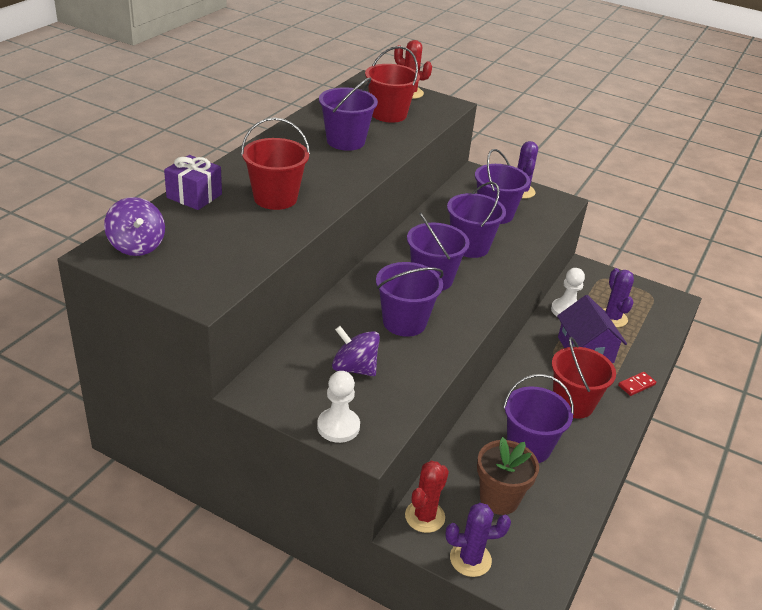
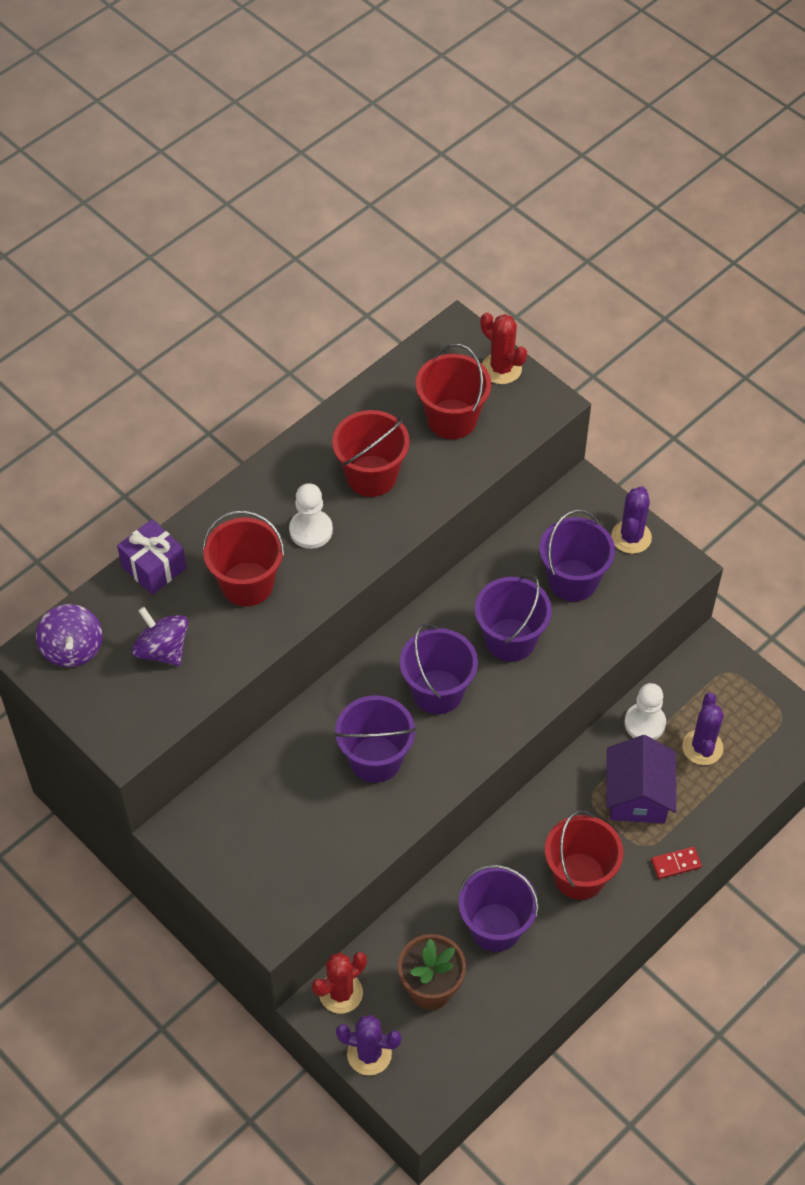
camera: 20 degrees right, 20 degrees up
(338, 426) = (250, 898): white pawn -> white pawn (311, 530)
(345, 141) = (371, 476): purple bucket -> red bucket
(354, 368) = (293, 819): purple spinning top -> purple spinning top (162, 650)

